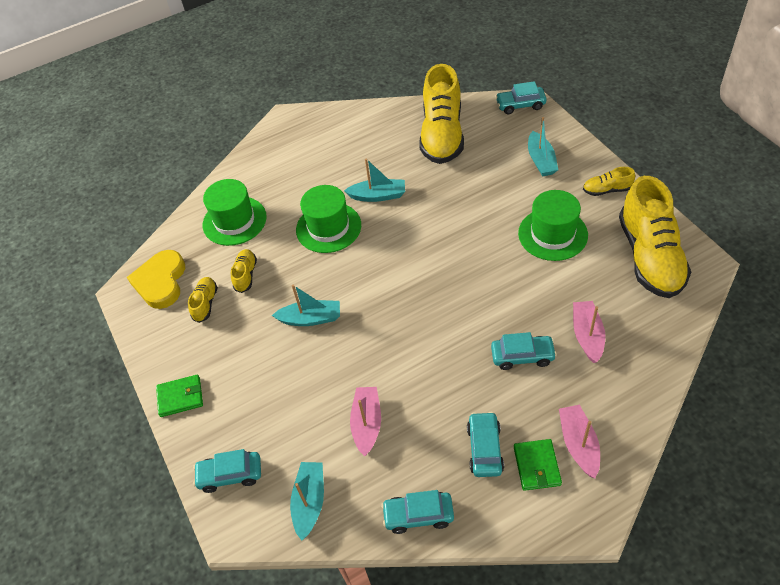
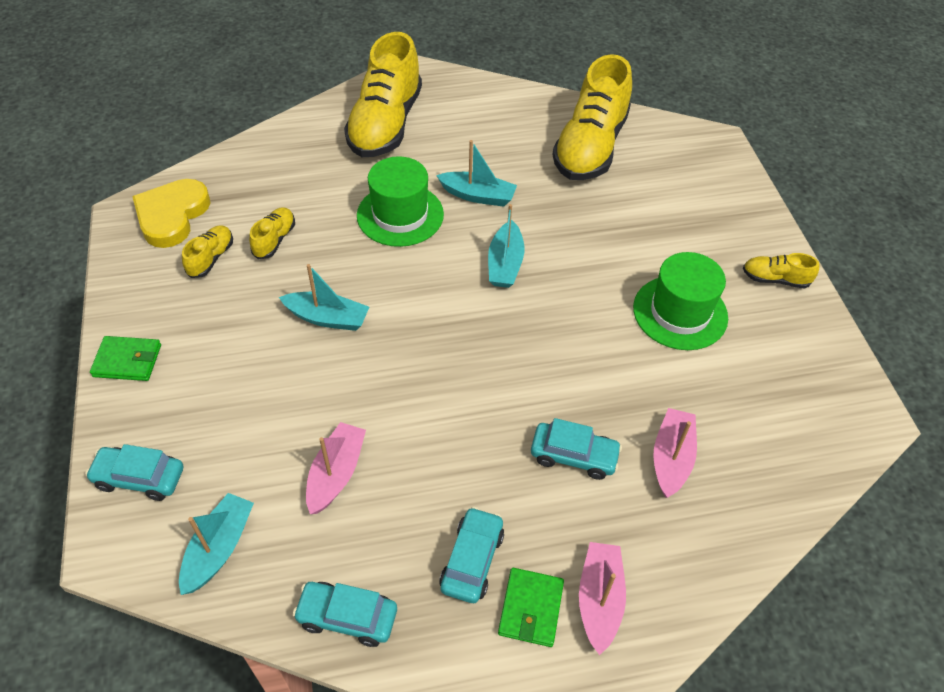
camera: 10 degrees right, 0 degrees up
(234, 221) = (292, 172): green hat -> none
(520, 105) = (705, 140): turquoise car -> none
(541, 160) = (703, 216): turquoise boat -> turquoise boat (505, 264)
(650, 256) = (799, 383): yellow shoe -> yellow shoe (385, 124)

